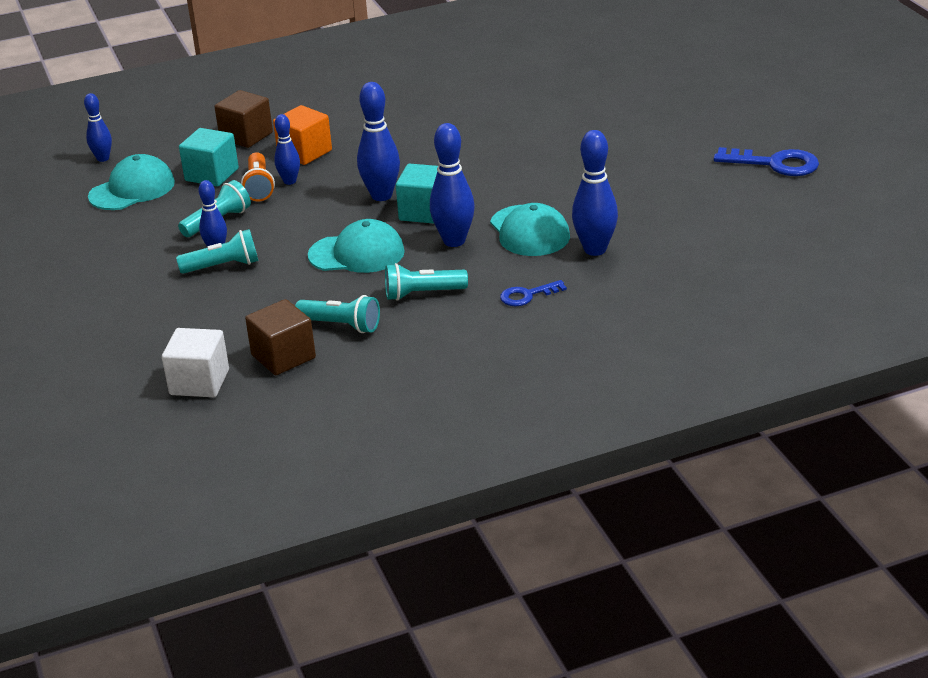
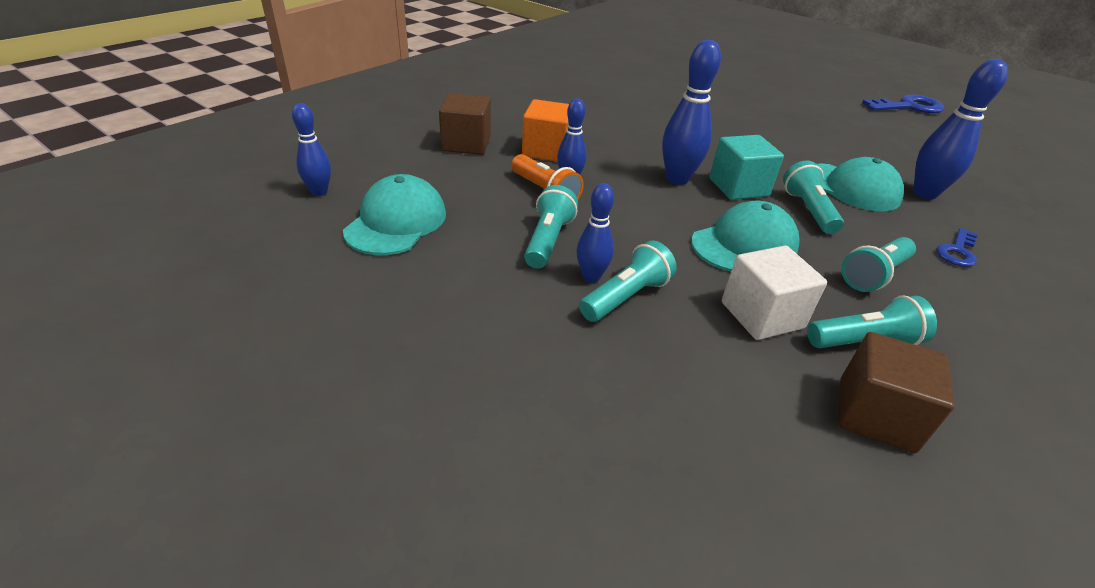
camera: 35 degrees left, 5 degrees up
(199, 382) = (844, 511): white cube -> white cube (762, 315)
(212, 175) = (476, 188): turquoise cube -> none
(454, 241) = (808, 210): blue bowling pin -> turquoise flashlight

